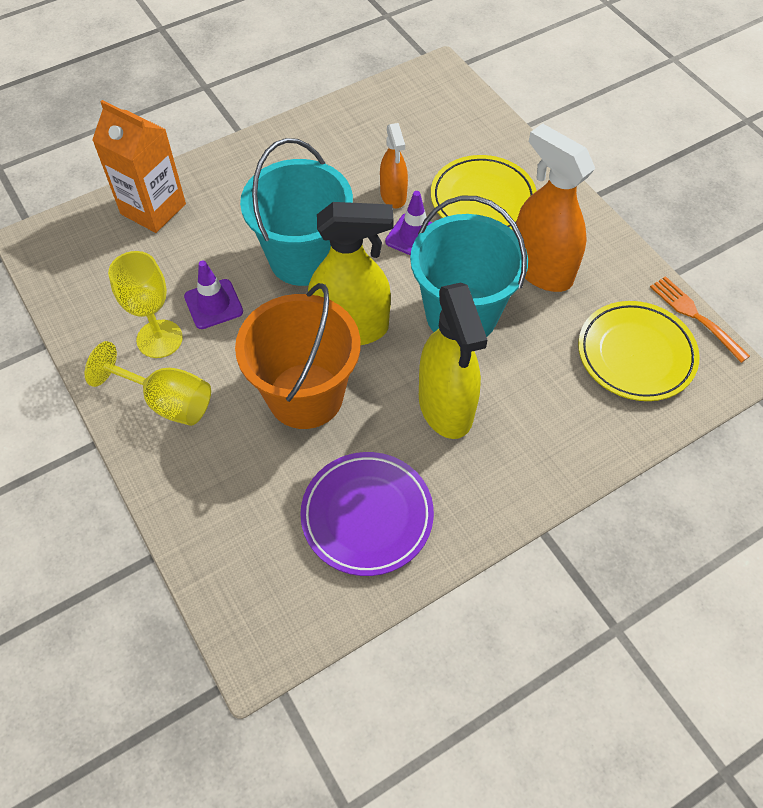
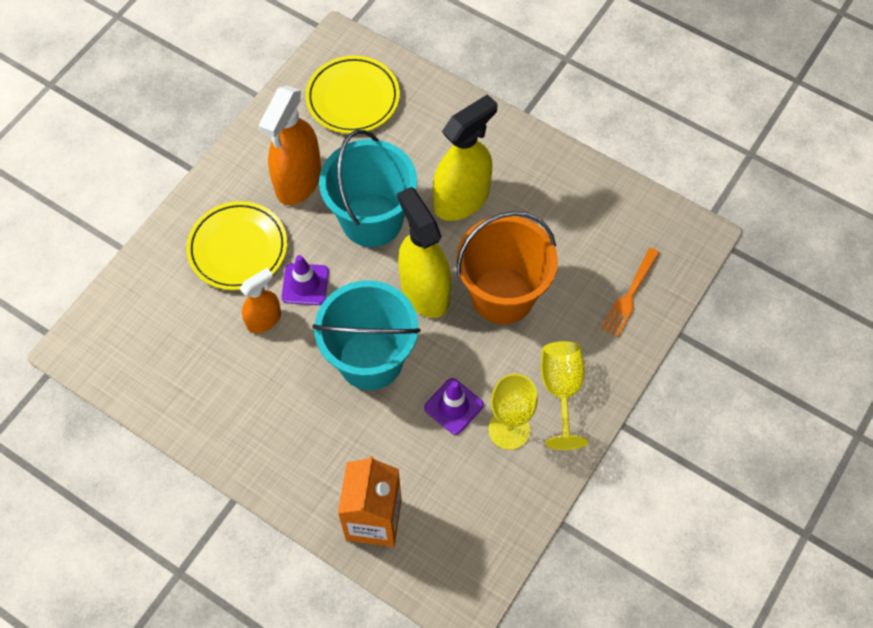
camera: 115 degrees left, 5 degrees up
(367, 515) = (574, 214): purple plate -> none
(696, 317) = (298, 70): orange fork -> orange fork (630, 294)

